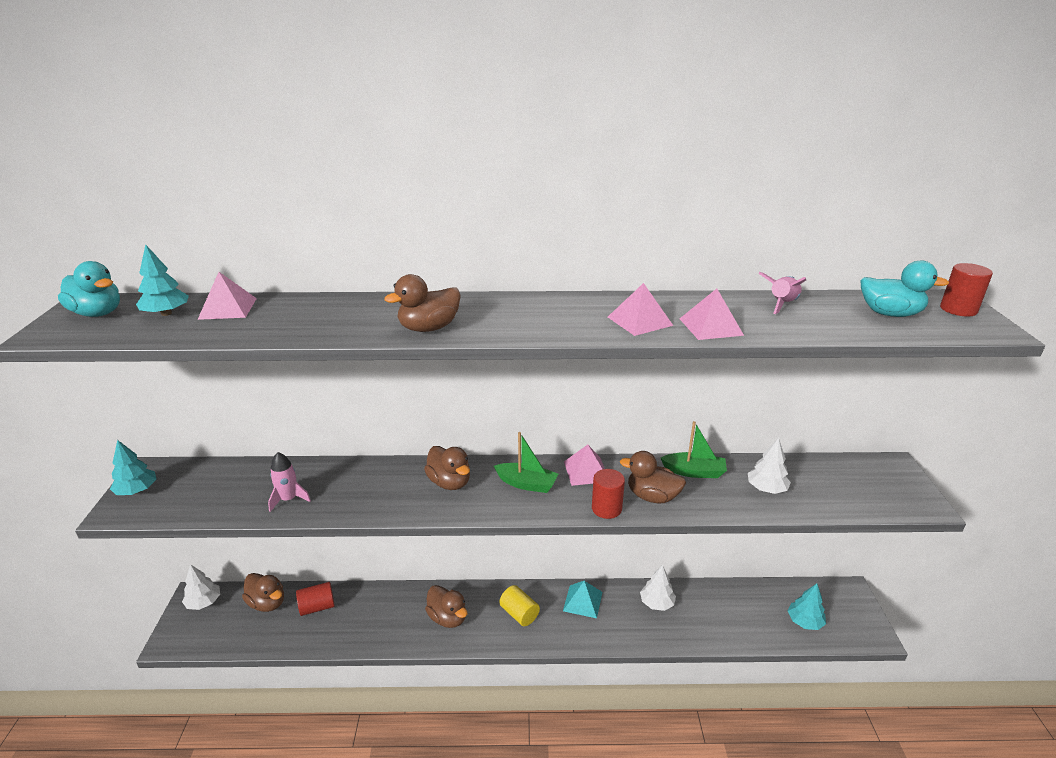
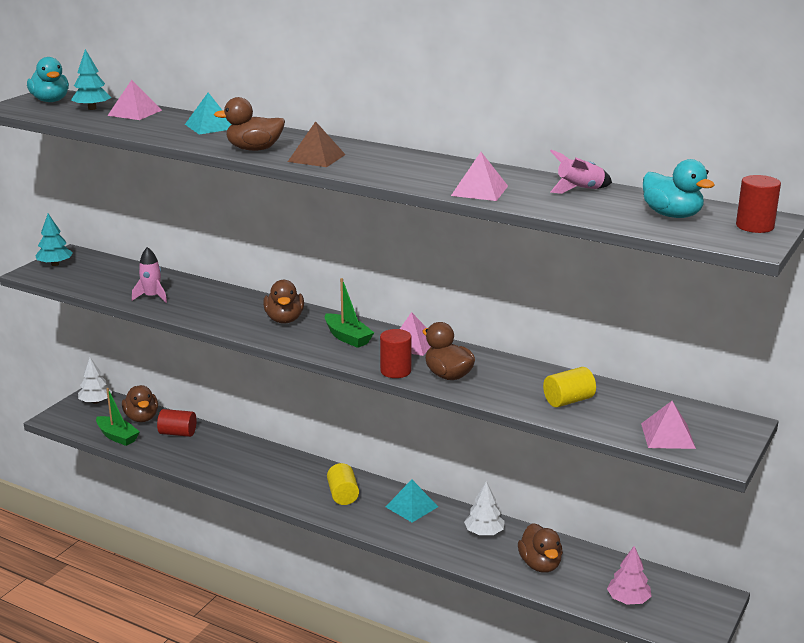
camera: 30 degrees right, 5 degrees down
(340, 308) = (210, 126): none -> turquoise pyramid
(448, 618) = (277, 476): brown duck -> brown duck (540, 564)
(507, 324) = (316, 158): none -> brown pyramid
(639, 321) = (426, 176): pink pyramid -> pink pyramid (667, 435)
(694, 472) = (513, 371): green boat -> green boat (117, 436)
(766, 488) = (568, 400): white tree -> yellow cylinder
(804, 622) = (628, 600): turquoise tree -> pink tree

